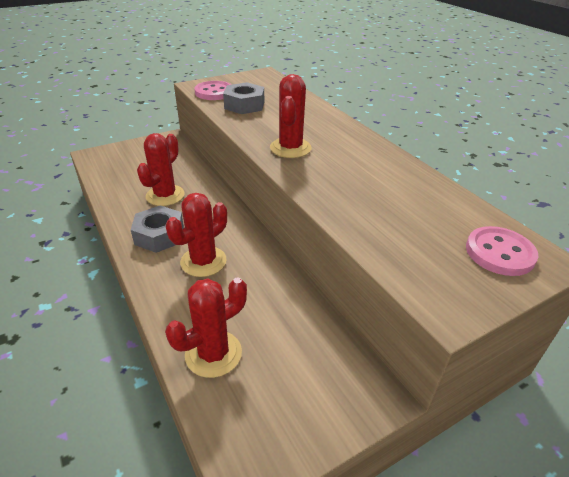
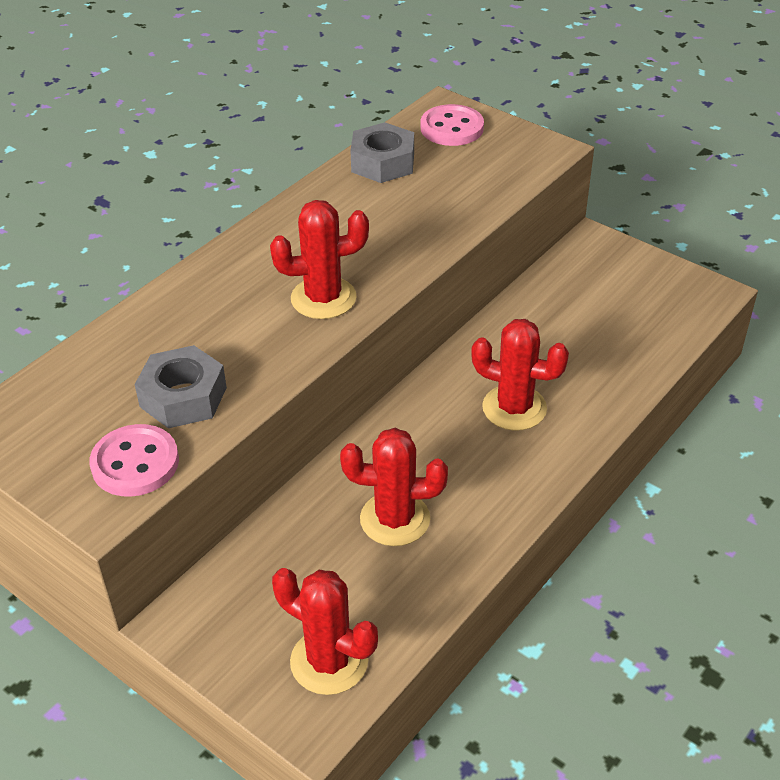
camera: 110 degrees left, 5 degrees up
(159, 235) = (494, 476): grey nut -> grey nut (383, 162)
(213, 354) = (633, 348): red cactus -> red cactus (329, 661)

